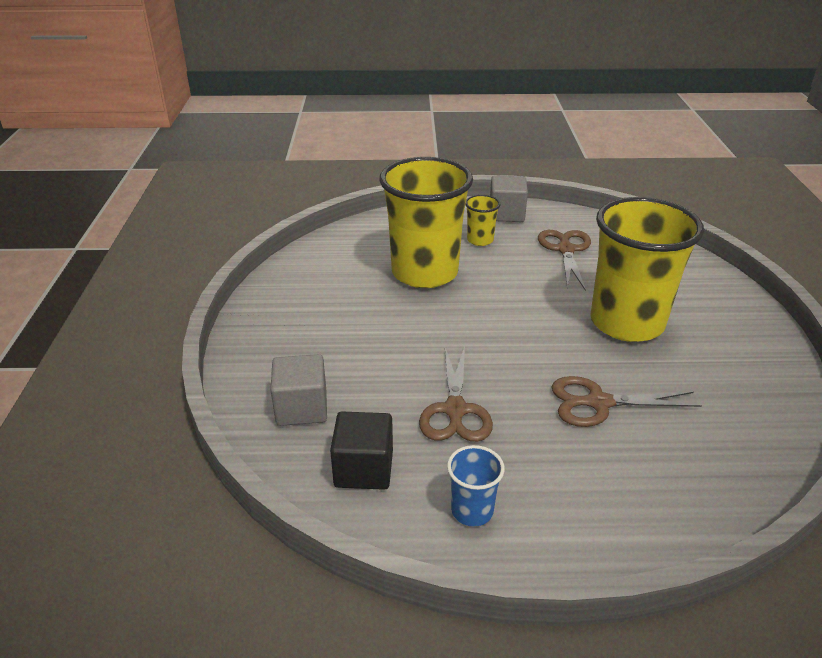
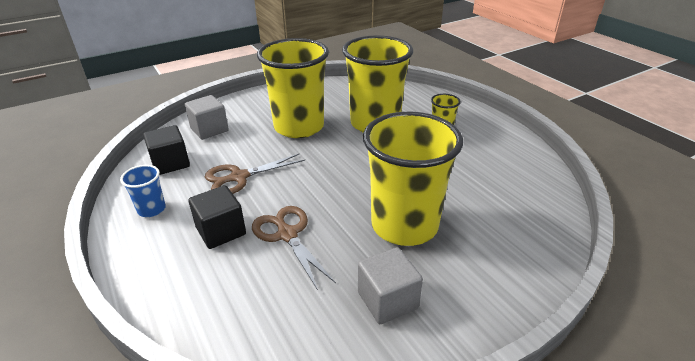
camera: 60 degrees right, 0 degrees up
(376, 327) = (299, 127): none -> yellow cup
(506, 214) = (493, 130): grey cube -> grey cube (387, 300)
(561, 453) = (221, 231): none -> black cube
(566, 250) = (477, 169): brown scissors -> none

